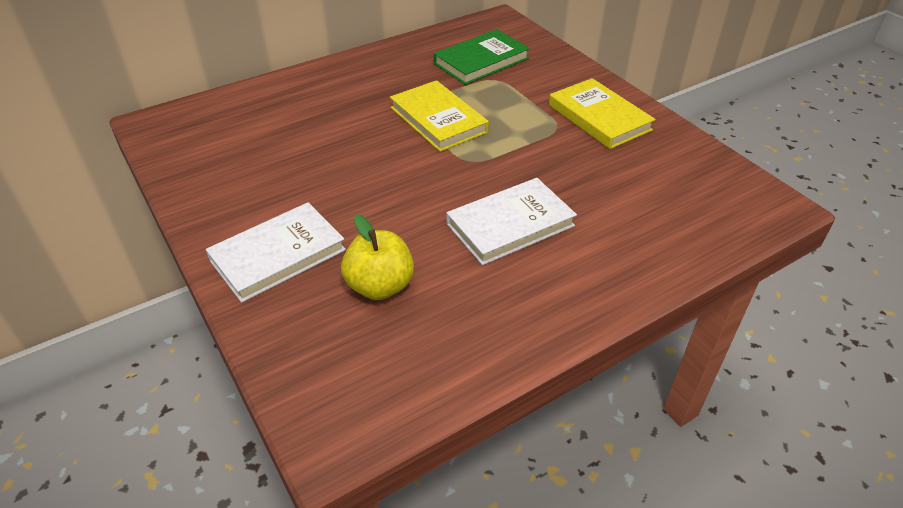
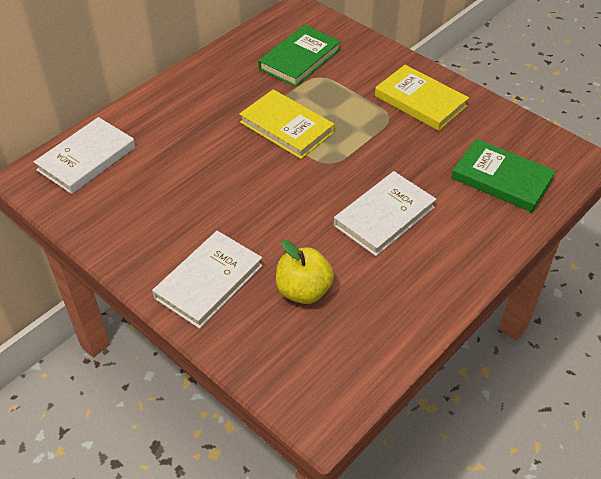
camera: 15 degrees left, 5 degrees up
(217, 116) = (86, 158): none -> white book
(669, 210) = (501, 179): none -> green book

